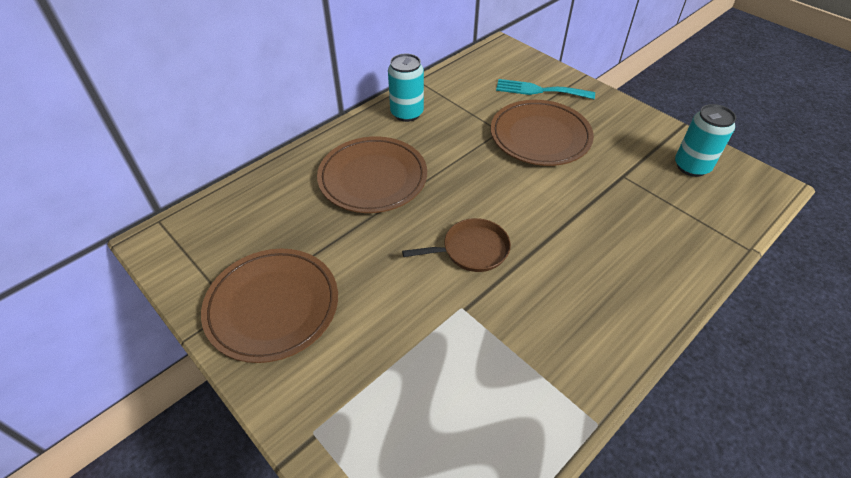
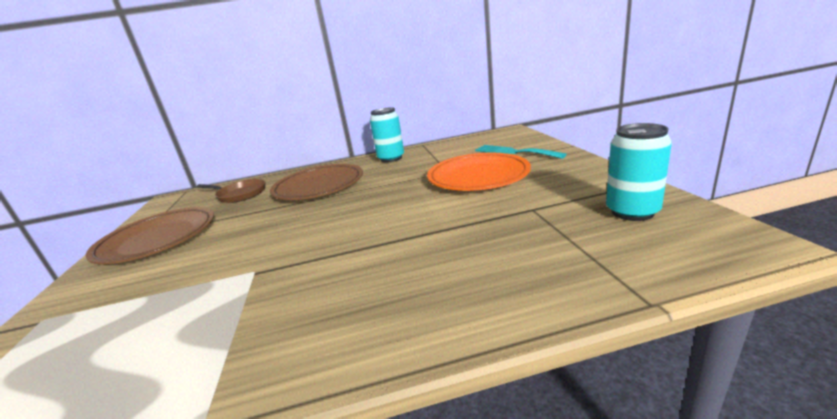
camera: 35 degrees right, 25 degrees down
(471, 250) = (320, 235): brown pan -> brown pan (240, 194)
(540, 137) = (478, 177): brown plate -> orange plate

